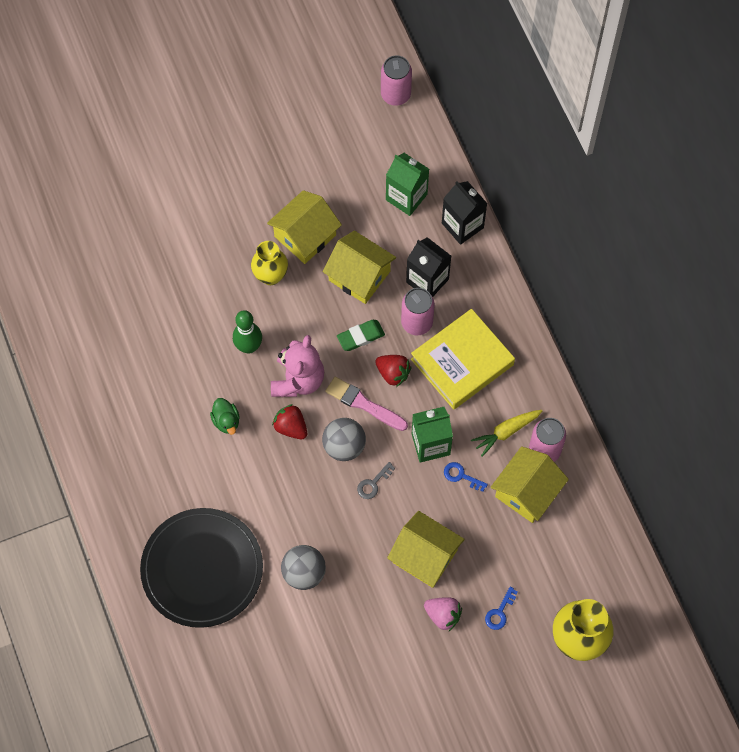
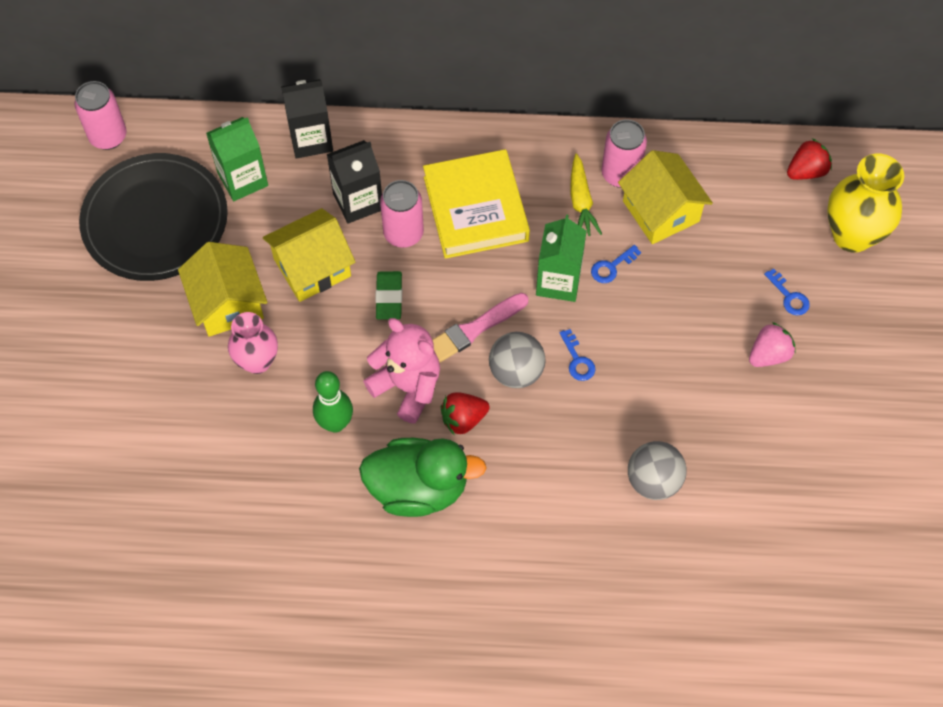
camera: 65 degrees left, 5 degrees down
(202, 569) = (597, 595): black plate -> black plate (155, 220)
(226, 421) = (418, 488): green duck -> green duck, size x2.12
(270, 276) = (257, 361): yellow vase -> pink vase
(373, 483) = (577, 360): grey key -> blue key
(393, 373) = (452, 283): red strawberry -> red strawberry (806, 171)
(425, 556) = (690, 344): yellow house -> none

